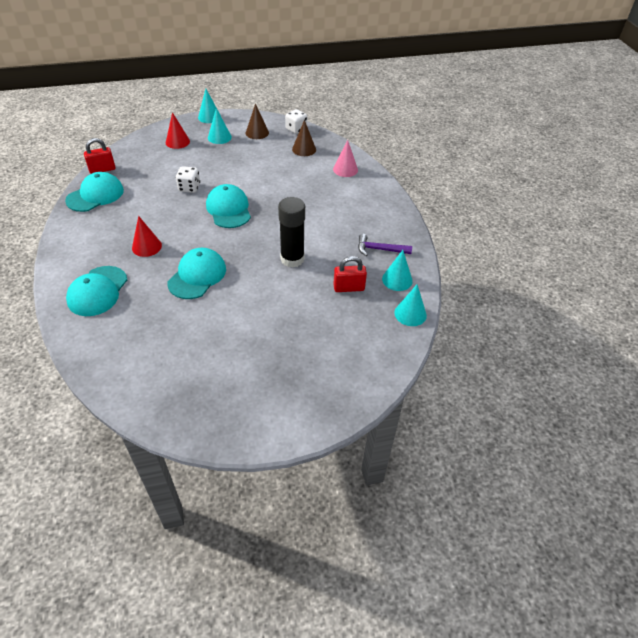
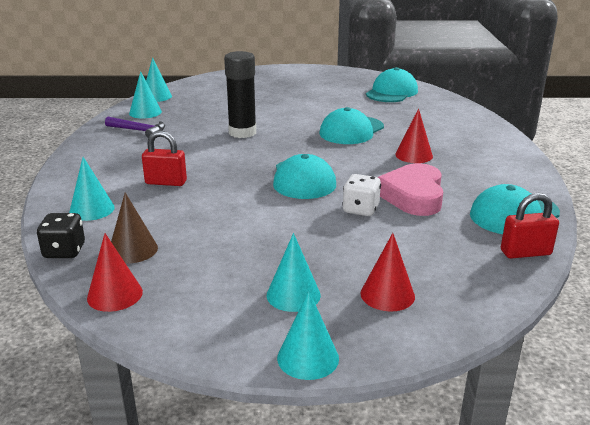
camera: 165 degrees left, 20 degrees down
(97, 291) = (458, 130): turquoise cap -> turquoise cap (391, 92)
(155, 203) = (413, 196): none -> pink heart
(257, 132) = (206, 297): brown cone -> none
(296, 129) = (115, 295): white dice -> red cone
(336, 145) = (64, 251): none -> black dice
(345, 169) = (92, 209): pink cone -> turquoise cone
(349, 288) = (198, 112): red padlock -> red padlock (166, 182)

